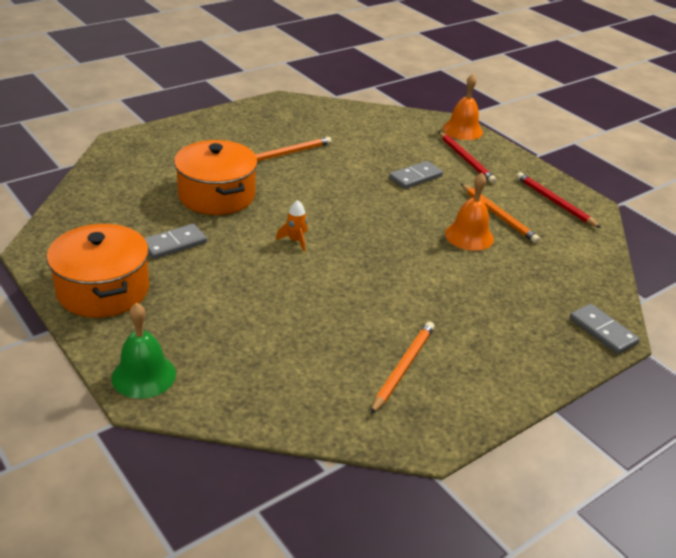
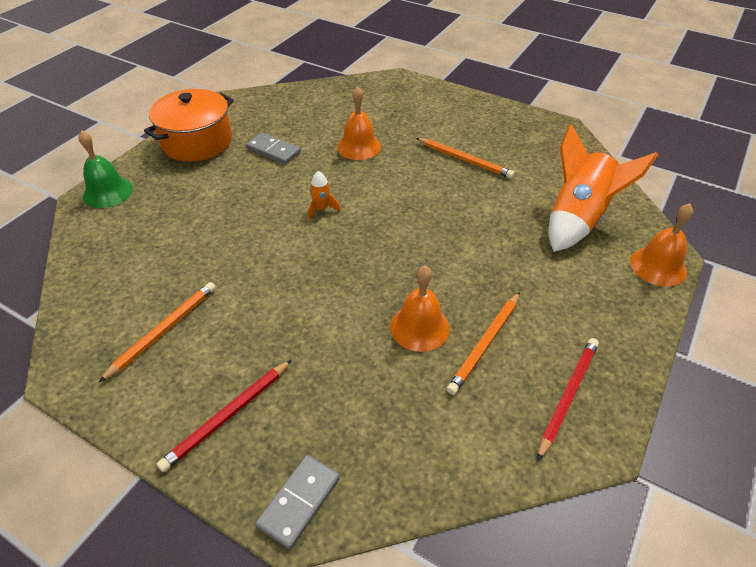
camera: 70 degrees right, 10 degrees up
(216, 195) = (359, 146): orange pot -> orange bell
(397, 136) = (578, 218): none -> orange rocket
(403, 368) = (163, 330): orange pencil -> orange pencil turned 60 degrees counterclockwise
(415, 177) = (505, 254): grey domino -> none
(466, 159) = (588, 285): red pencil -> red pencil (228, 416)

